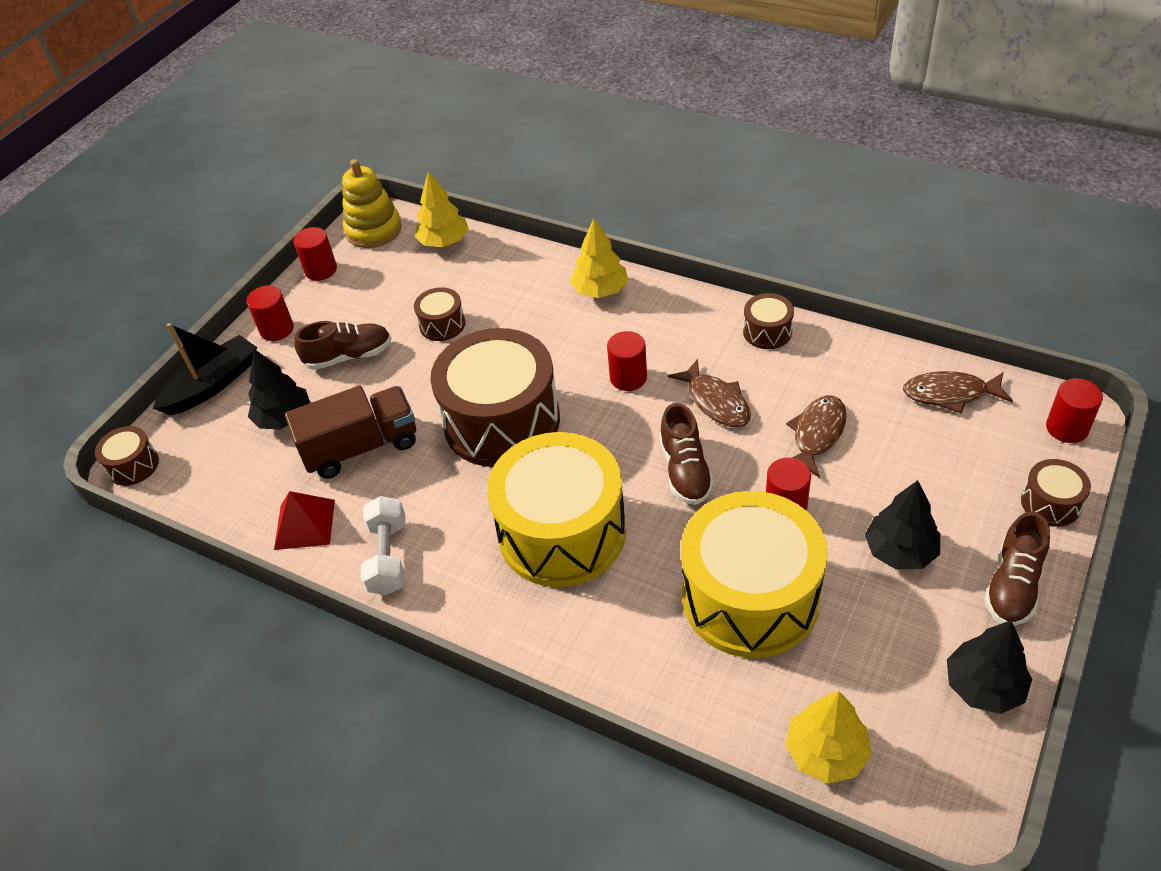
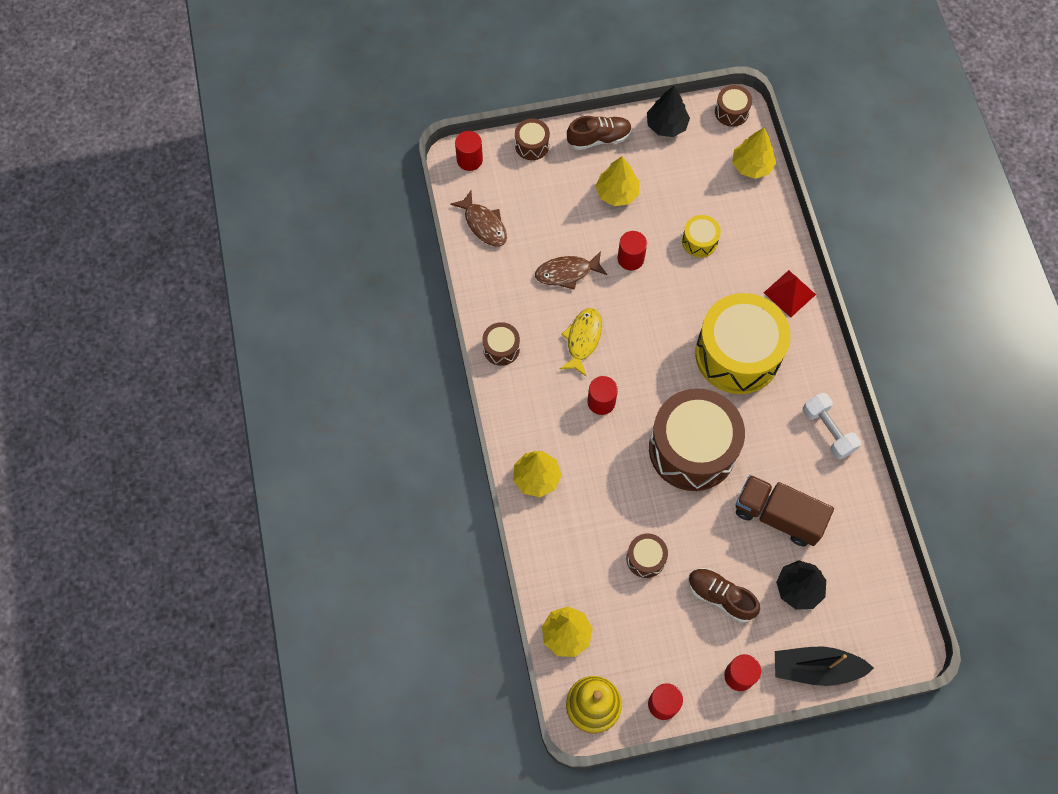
camera: 135 degrees left, 20 degrees up
(133, 465) = (909, 649): brown drum -> brown drum (731, 112)
(304, 524) = (850, 497): red pyramid -> red pyramid (789, 293)
(388, 557) = (828, 431): white dumbbell -> white dumbbell turned 75 degrees counterclockwise
(685, 470) = (646, 322): brown shoe -> none
(716, 402) = (582, 339): brown fish -> yellow fish
(750, 597) = (699, 241): yellow drum -> yellow drum, size x0.43
(900, 551) = (617, 193): black tree -> yellow tree

